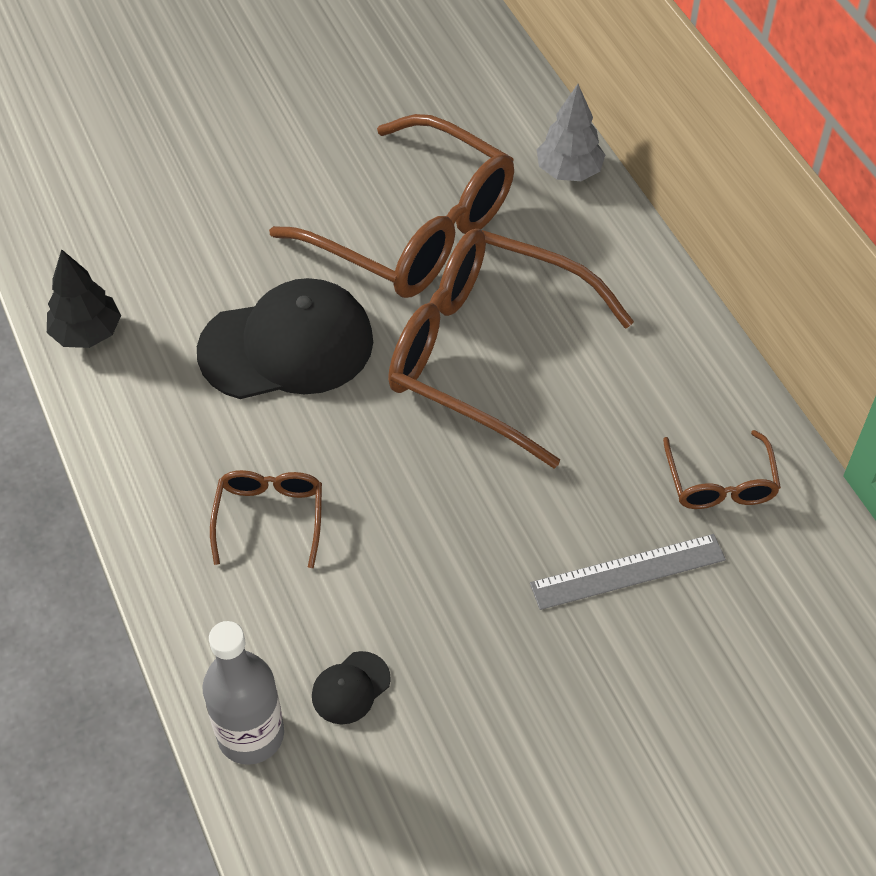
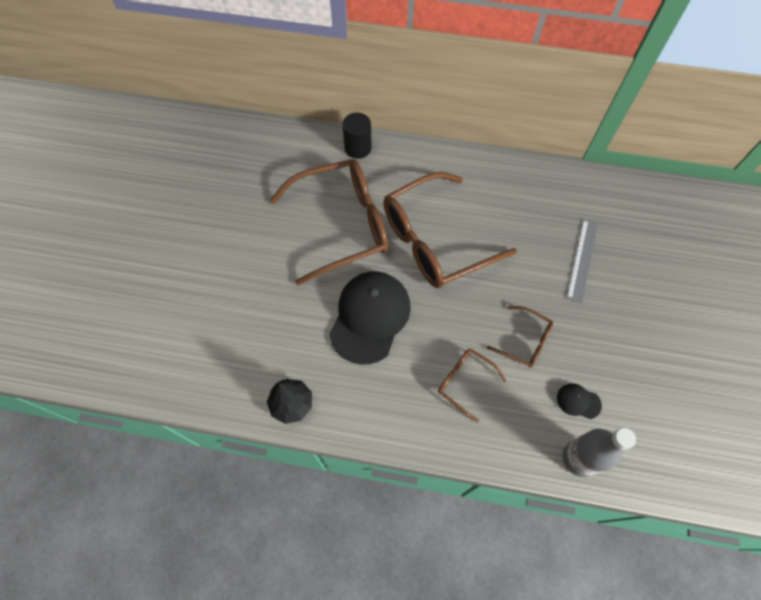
camera: 55 degrees left, 10 degrees up
(350, 688) = (578, 401): black cap -> black cap turned 120 degrees clockwise
(569, 171) = (358, 148): grey tree -> black cylinder
(720, 482) = (559, 201): brown glasses -> brown glasses (524, 341)

